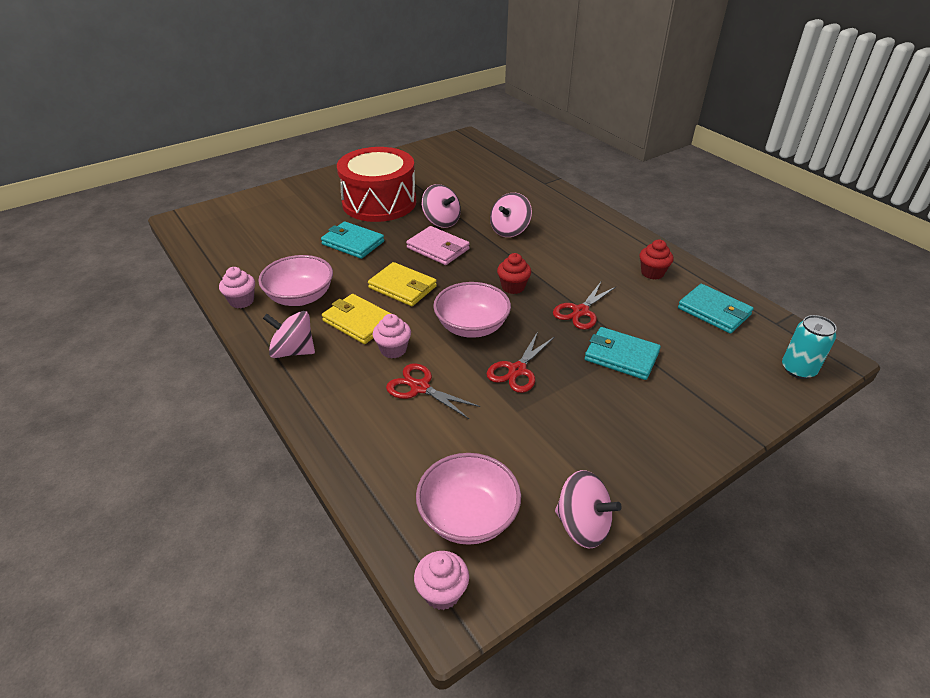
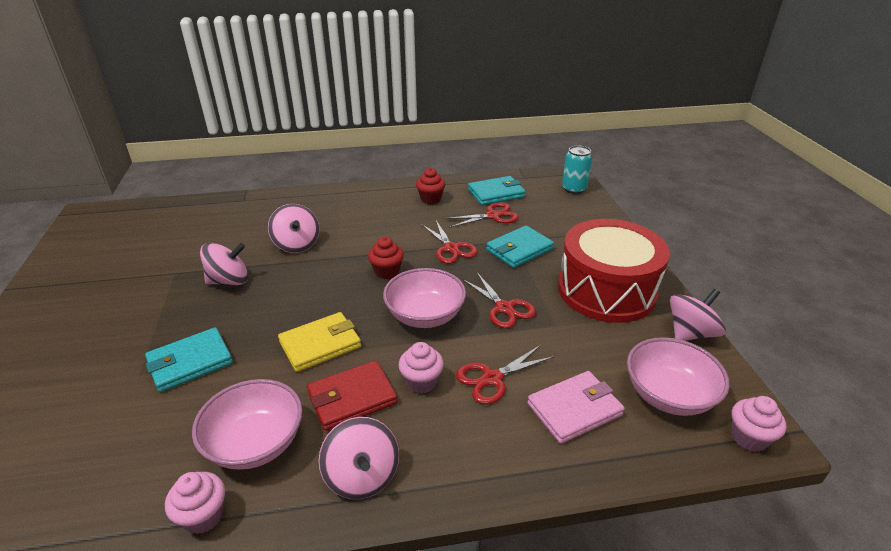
camera: 65 degrees left, 5 degrees down
(293, 351) = (362, 476): pink spinning top -> pink spinning top turned 60 degrees counterclockwise
(358, 322) = (352, 398): yellow wallet -> red wallet
(379, 202) = (130, 316): red drum -> red drum (606, 290)
(438, 248) = (276, 298): pink wallet -> pink wallet (574, 409)
(666, 321) = (493, 216): none -> red scissors

